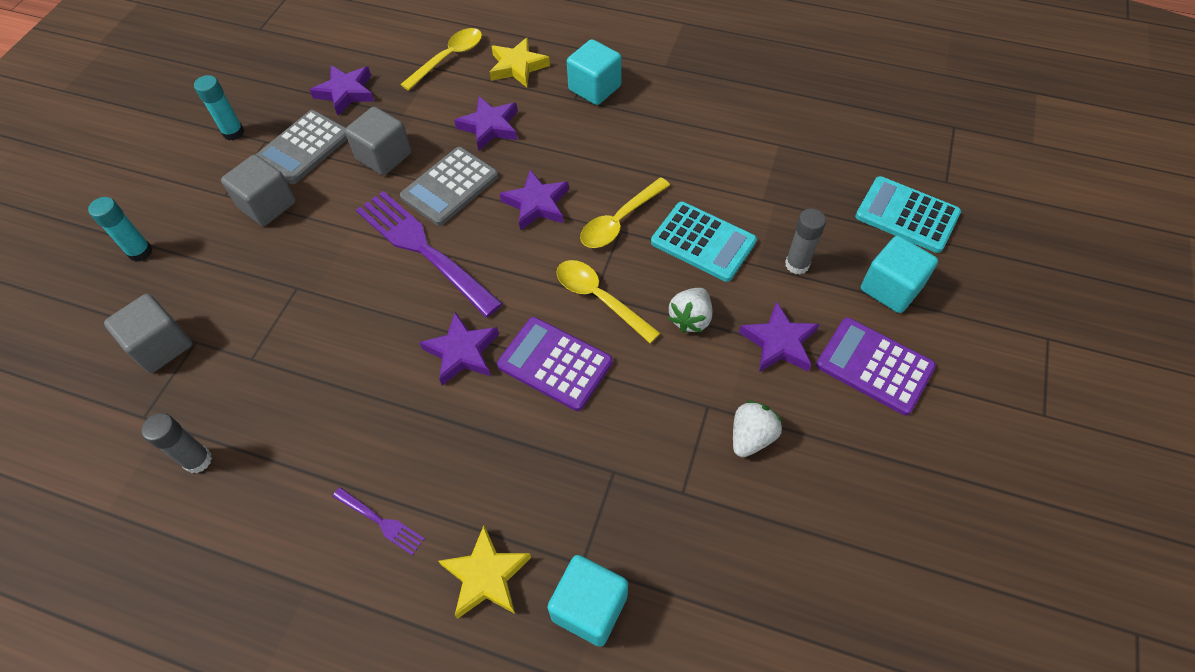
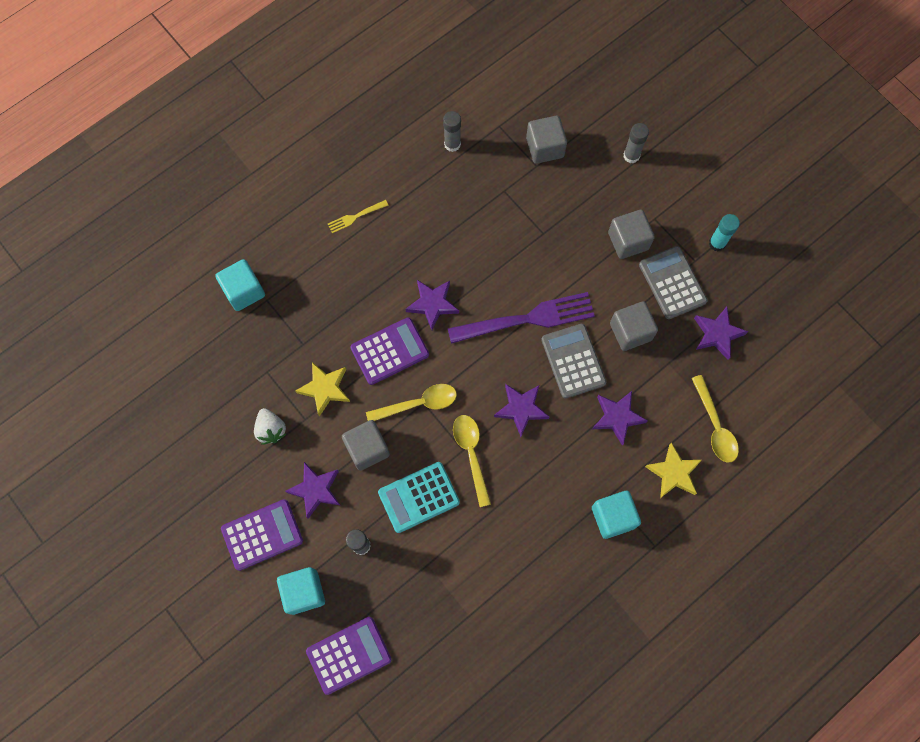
camera: 120 degrees right, 15 degrees up
(140, 252) = (631, 155): turquoise glue stick -> grey glue stick
(380, 521) = (356, 216): purple fork -> yellow fork
(486, 576) = (292, 252): yellow star -> yellow star (325, 389)
(690, 319) = (367, 449): white strawberry -> grey cube
(907, 215) = (349, 655): turquoise calculator -> purple calculator

